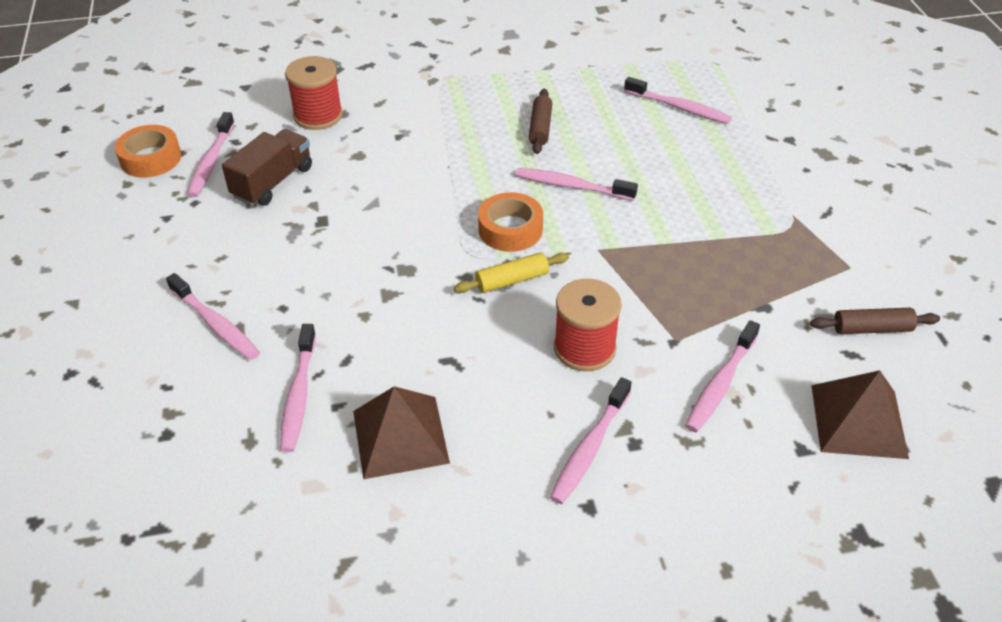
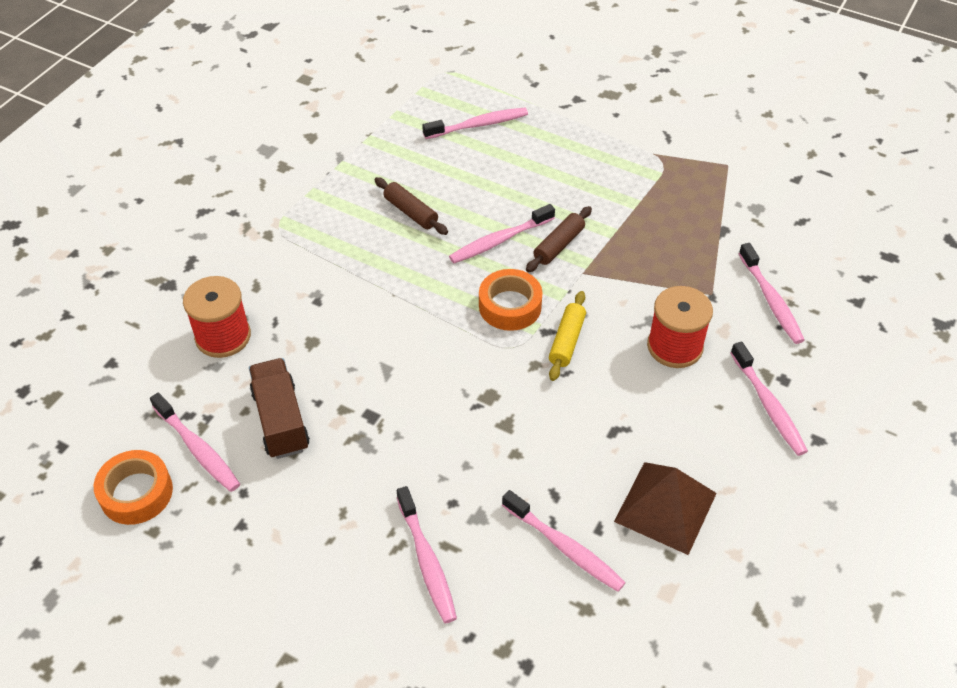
camera: 50 degrees left, 5 degrees up
(216, 324) = (427, 561): pink toothbrush -> pink toothbrush turned 75 degrees clockwise
(858, 420) = (857, 259): brown pyramid -> none
(872, 329) = (789, 196): brown rolling pin -> brown rolling pin (559, 245)

